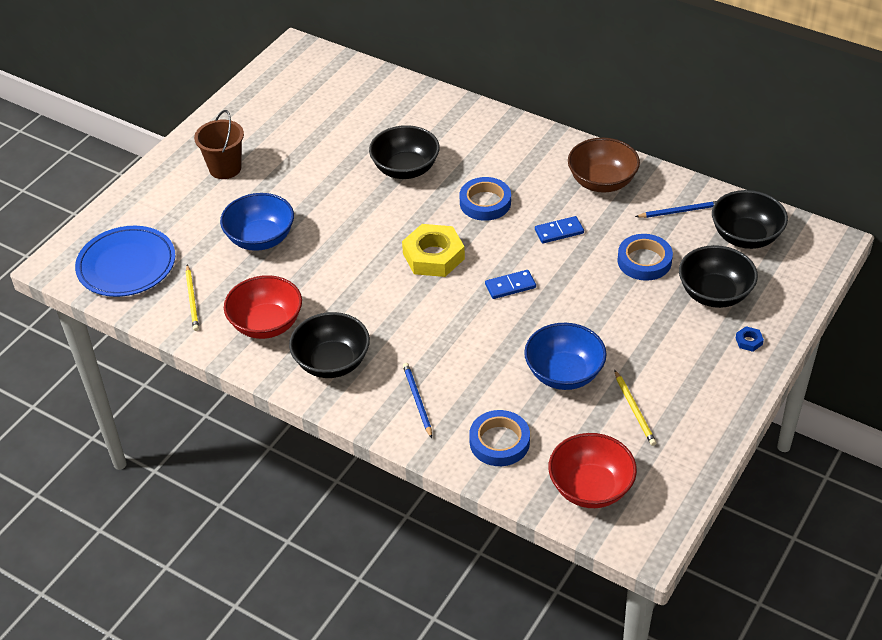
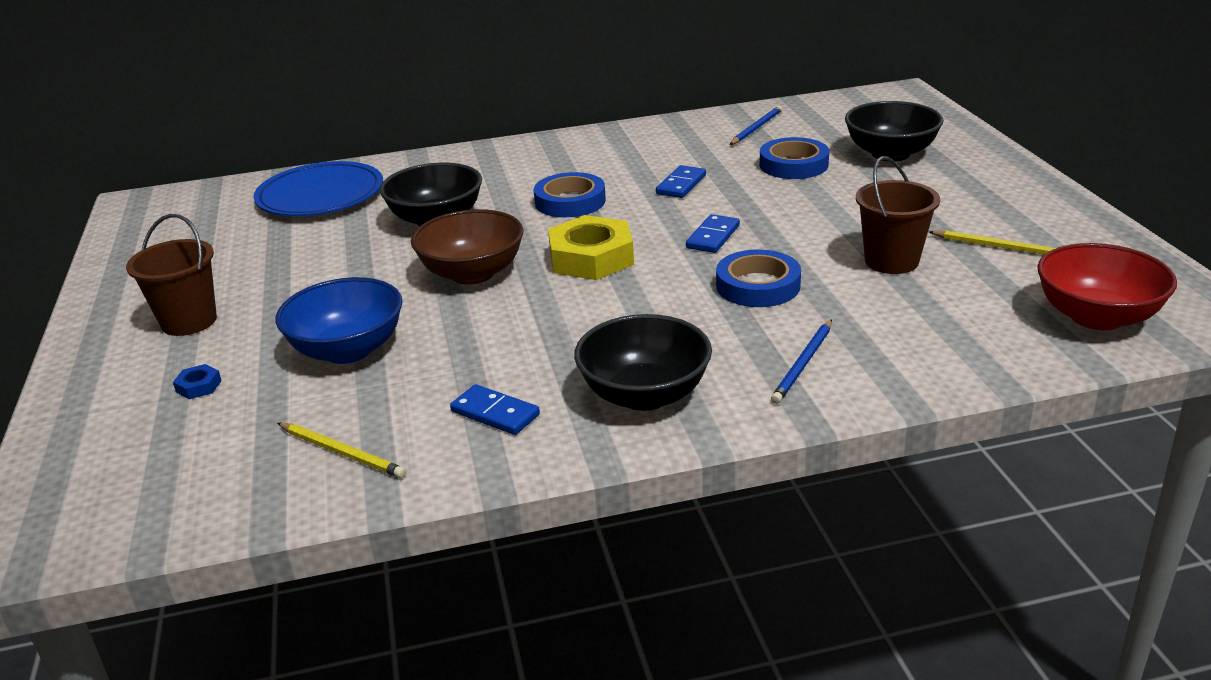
camera: 45 degrees left, 15 degrees down
(126, 265) = (170, 479): blue plate -> blue plate (320, 196)
(266, 324) = (495, 413): red bowl -> blue domino
(417, 400) = (803, 364): blue pencil -> blue pencil turned 90 degrees counterclockwise
(499, 442) = (949, 340): blue tape -> blue tape (758, 286)
(564, 373) = (891, 261): blue bowl -> brown bucket
(602, 182) = (654, 143): brown bowl -> brown bowl (472, 273)
(745, 236) = (838, 117): black bowl -> none
(748, 341) = (978, 163): blue nut -> blue nut (198, 386)

